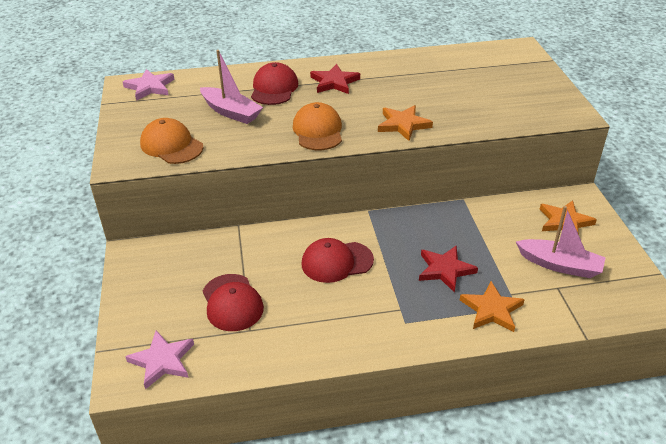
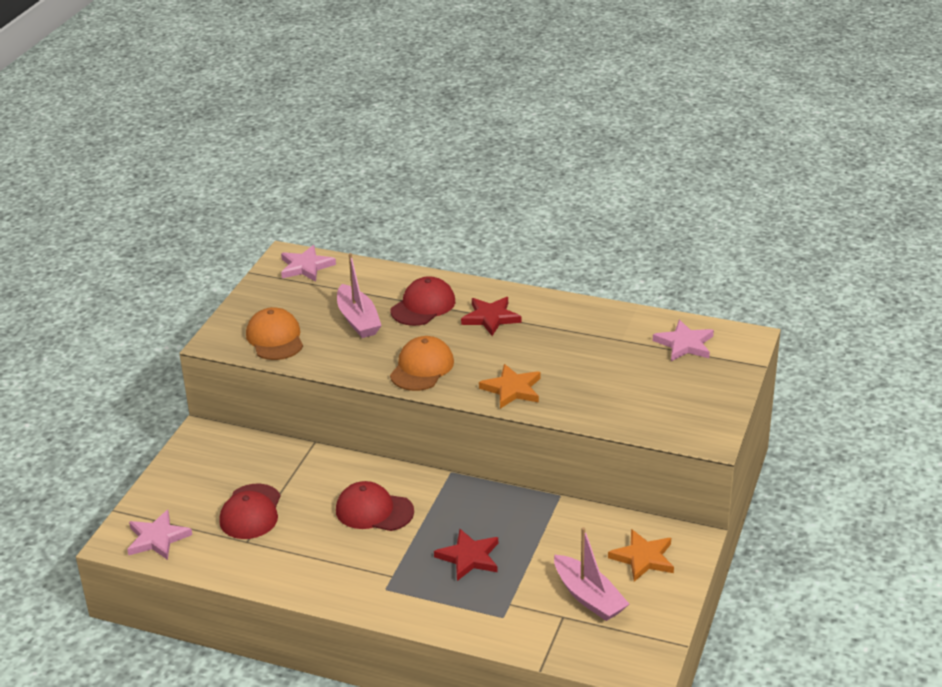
camera: 30 degrees right, 5 degrees down
(486, 61) = (684, 344): none -> pink star
(491, 310) = (476, 610): orange star -> none

